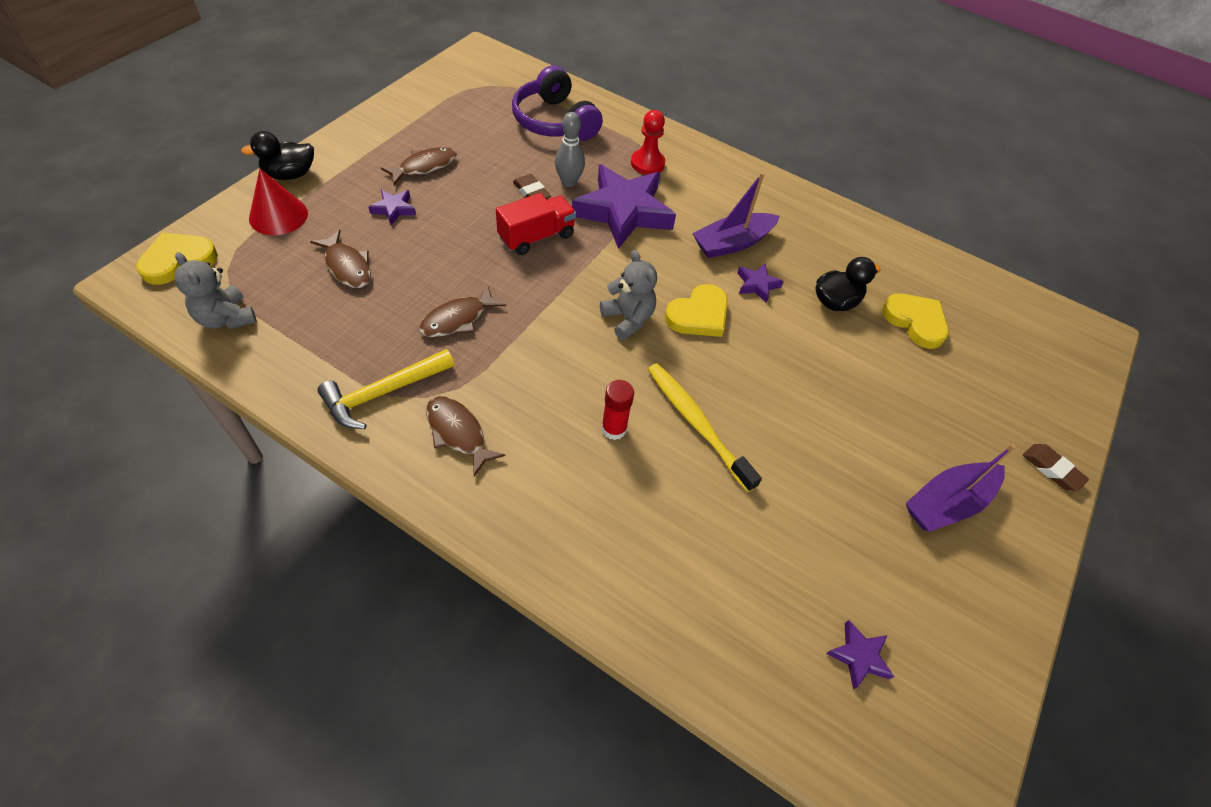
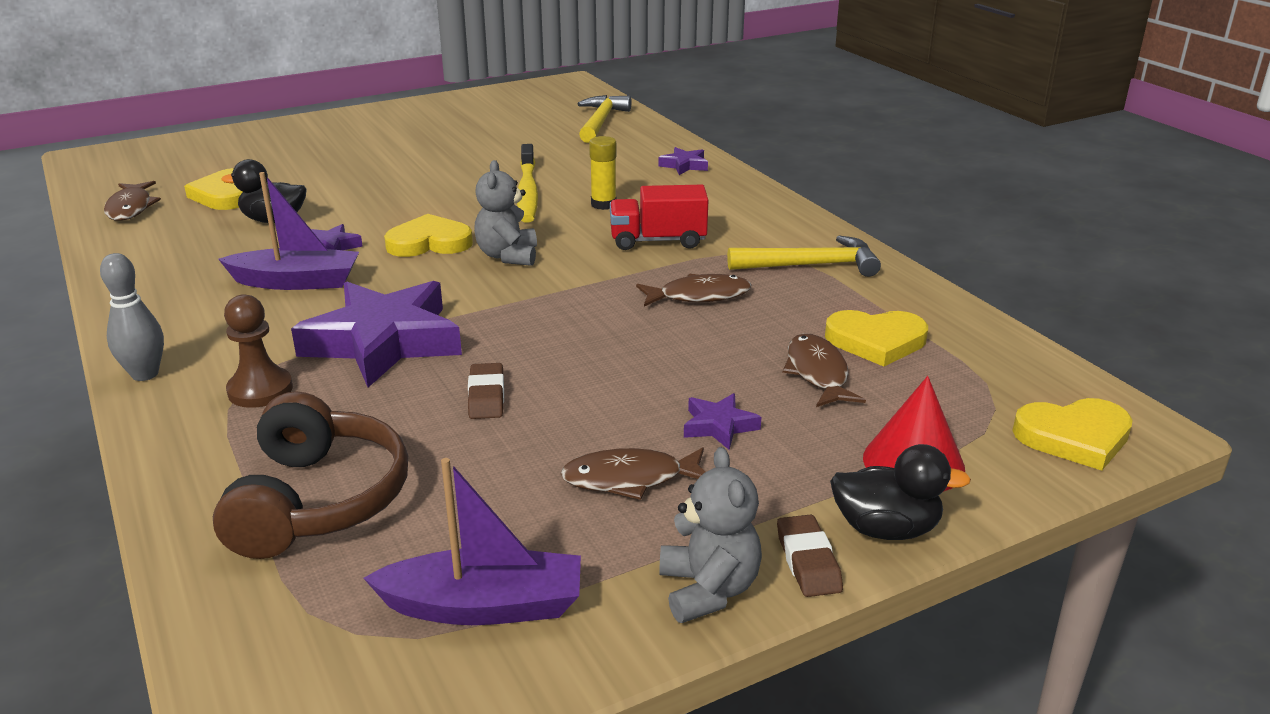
camera: 145 degrees left, 25 degrees down
(226, 318) = (990, 358): grey teddy bear -> grey teddy bear (708, 590)
(312, 310) = (876, 341): none -> yellow heart
(458, 432) = (748, 230): brown fish -> brown fish (130, 208)
(536, 237) = (534, 344): red truck -> red truck (658, 241)
(554, 121) = (318, 501): purple headphones -> brown headphones
(569, 182) = (414, 395): grey bowling pin -> grey bowling pin (145, 374)
(614, 429) = (603, 204): red glue stick -> yellow glue stick
(647, 163) = (260, 390): red pawn -> brown pawn
(769, 655) = (600, 122): none -> yellow hammer
(859, 656) = (546, 112): purple star -> purple star (684, 165)
(947, 503) = (393, 132): purple boat -> purple boat (484, 606)
(1051, 469) = (289, 126): brown eraser -> brown eraser (808, 561)

